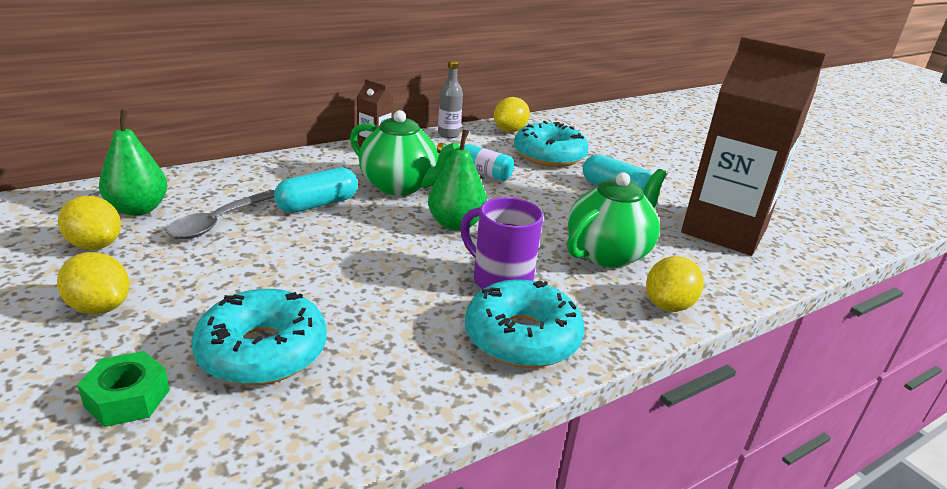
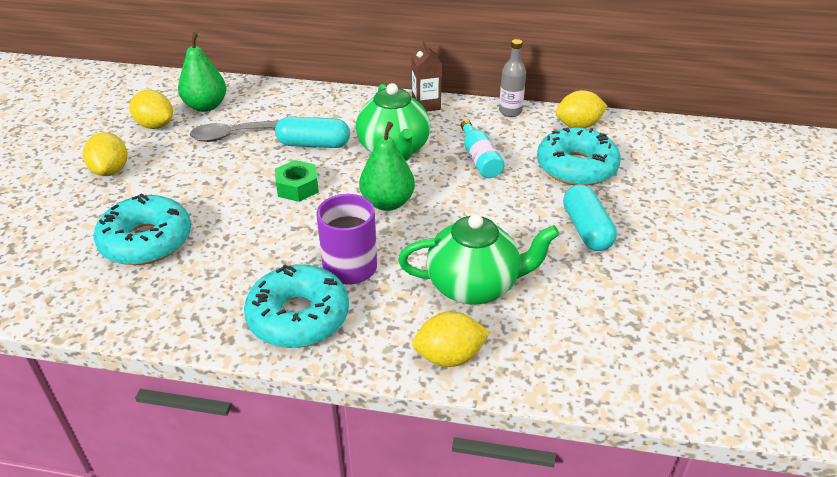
camera: 45 degrees right, 10 degrees up
(95, 245) = (155, 125): yellow lemon -> yellow lemon turned 45 degrees counterclockwise
(127, 398) = (60, 235): green nut -> green nut (297, 187)
(724, 230) = (634, 321): brown carton -> none

